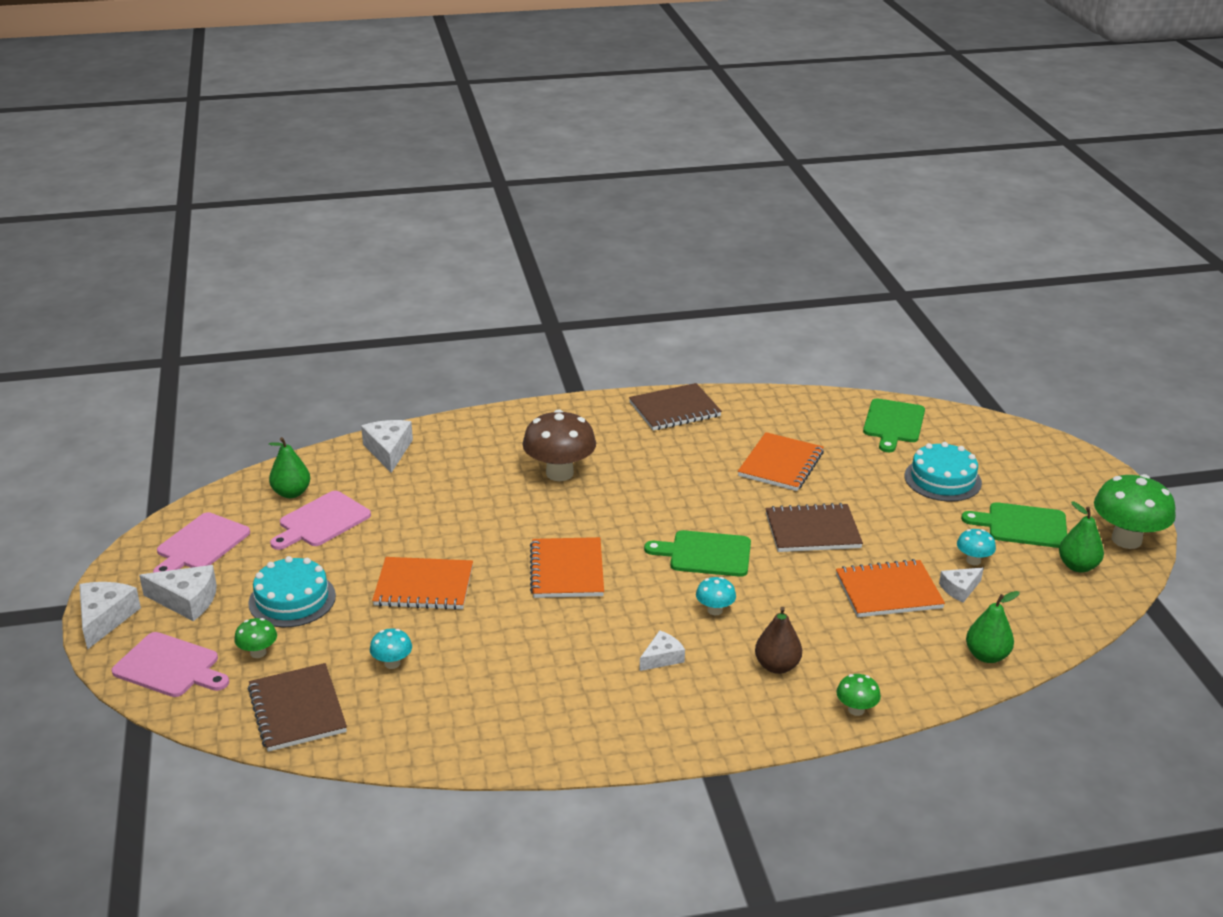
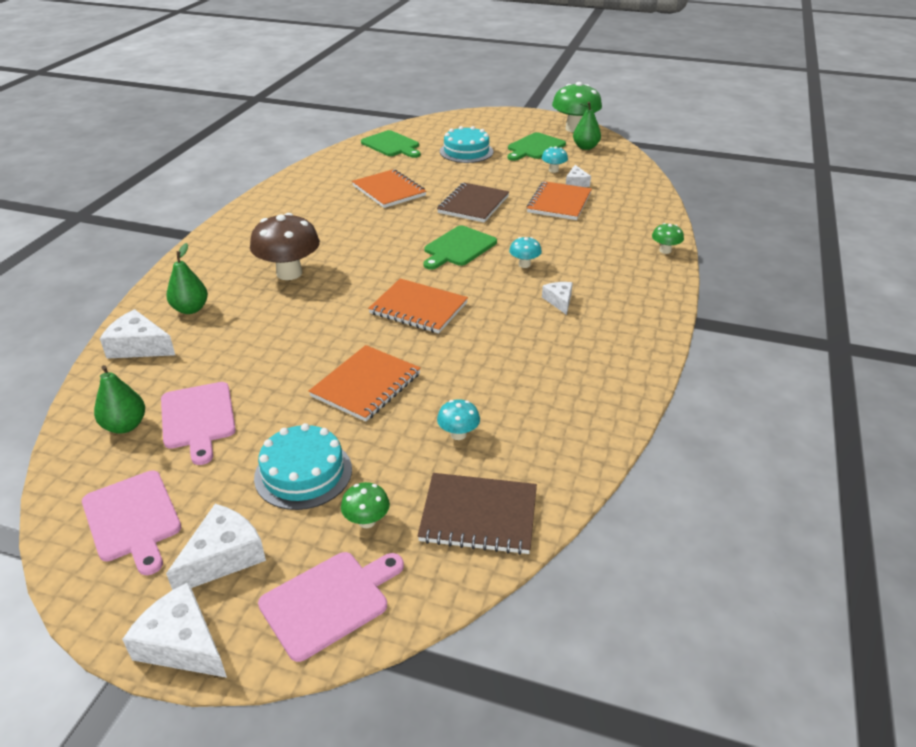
camera: 60 degrees left, 5 degrees up
(674, 409) = (273, 204): brown notebook -> none
(777, 666) = (602, 262): brown pear -> none
(986, 656) = (644, 196): green pear -> green pear (190, 309)

